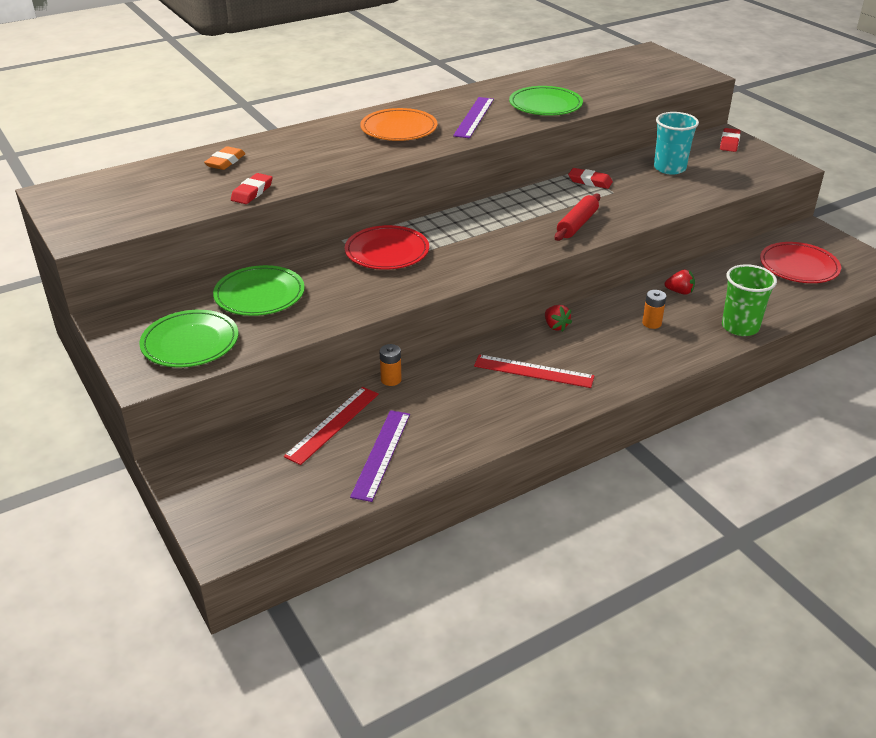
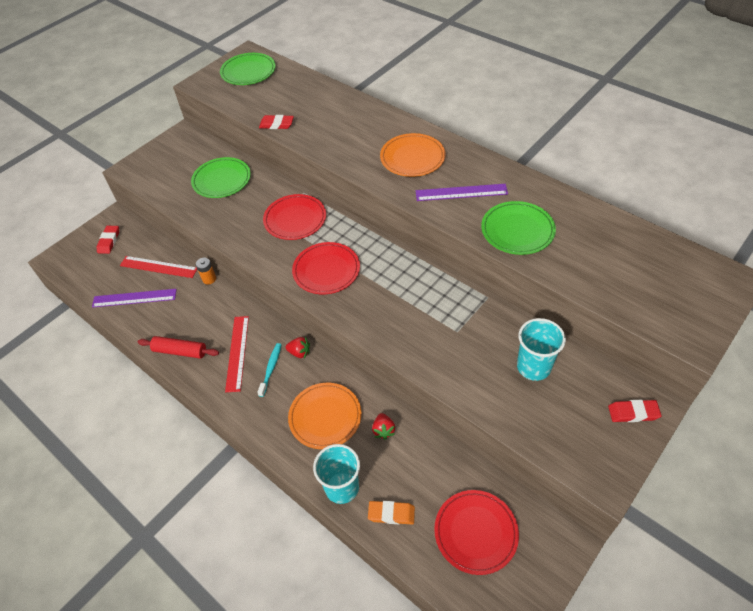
camera: 75 degrees right, 15 degrees up
(190, 343) = (164, 172): green plate -> green plate (248, 72)
(225, 161) = (316, 98): orange eraser -> orange eraser (391, 514)
(488, 245) = (326, 270): none -> red plate
(555, 326) = (299, 352): red strawberry -> red strawberry turned 120 degrees counterclockwise
(570, 349) = (271, 369): none -> turquoise toothbrush
(577, 224) = (383, 318): red rolling pin -> red rolling pin (180, 351)
(590, 181) = (469, 310): red eraser -> red eraser (109, 241)
(651, 323) = (325, 417): orange battery -> orange plate
(740, 327) = (342, 487): green cup -> turquoise cup

